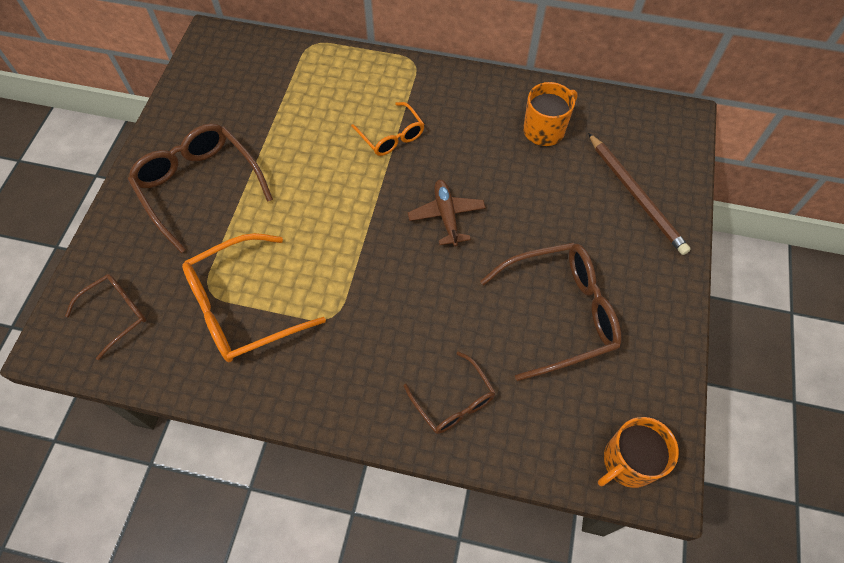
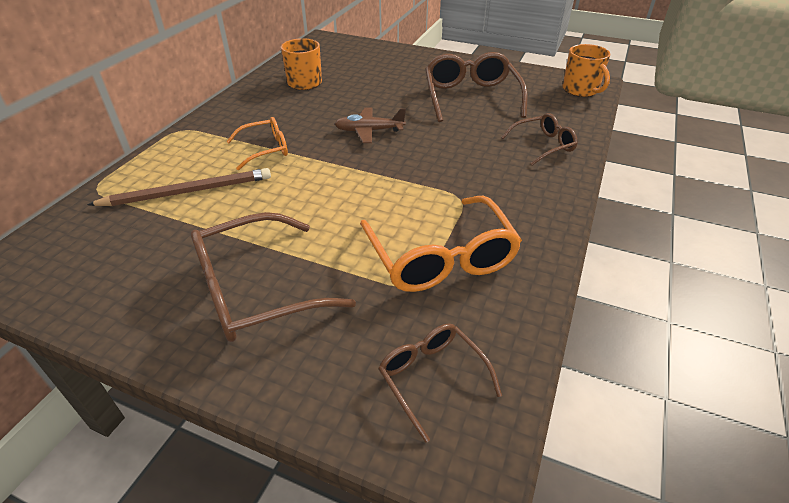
camera: 80 degrees left, 20 degrees down
(636, 195) = (381, 61): brown pencil -> brown pencil (188, 191)

